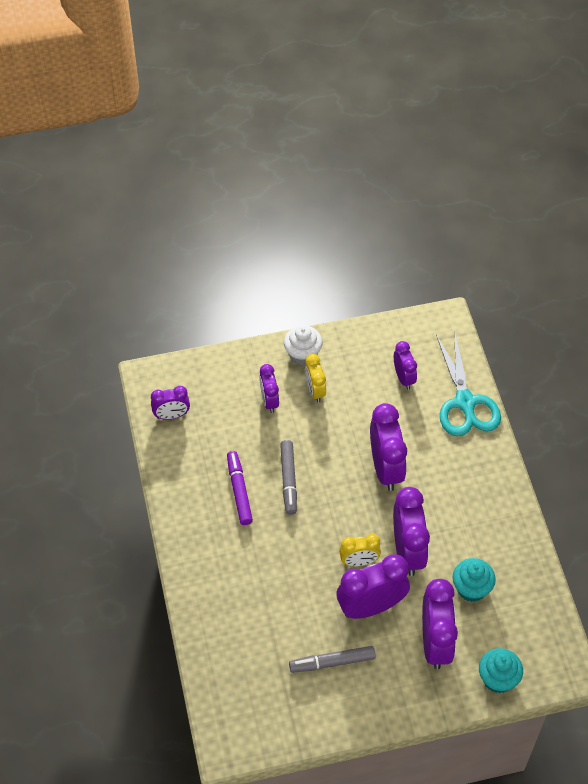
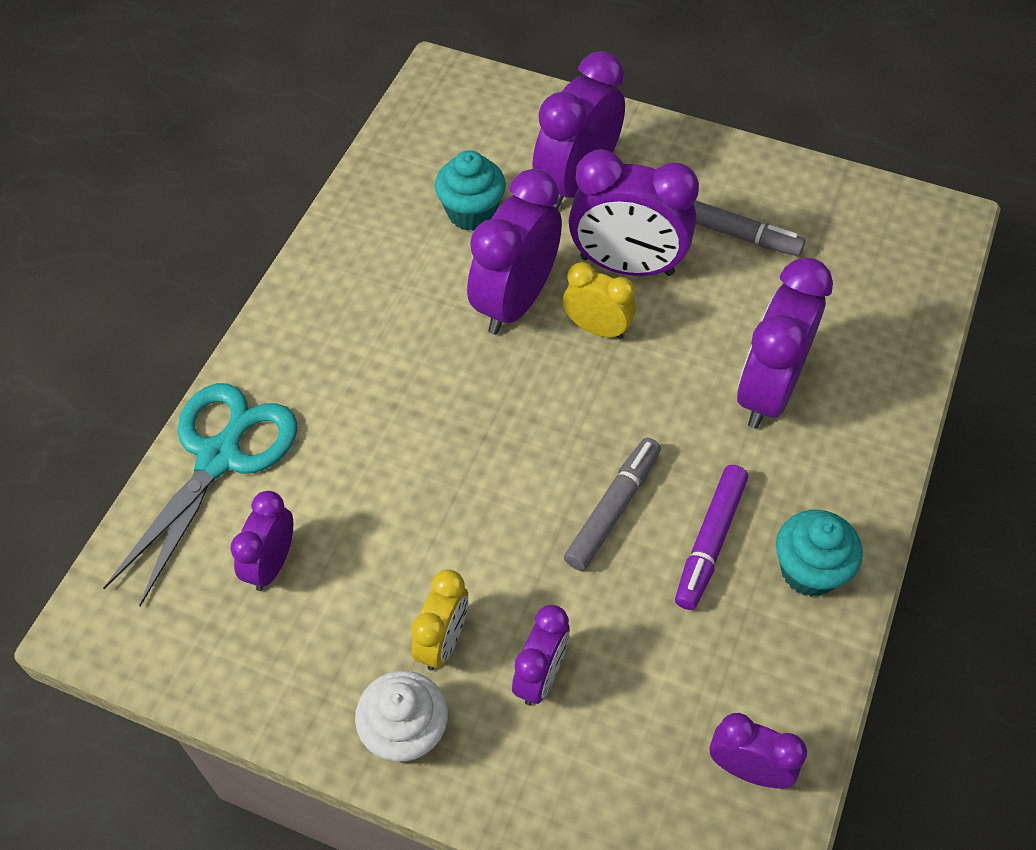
camera: 145 degrees left, 0 degrees up
(386, 468) = (441, 432): purple clock -> purple clock (767, 391)
(498, 679) = (533, 110): turquoise cupcake -> turquoise cupcake (809, 570)

